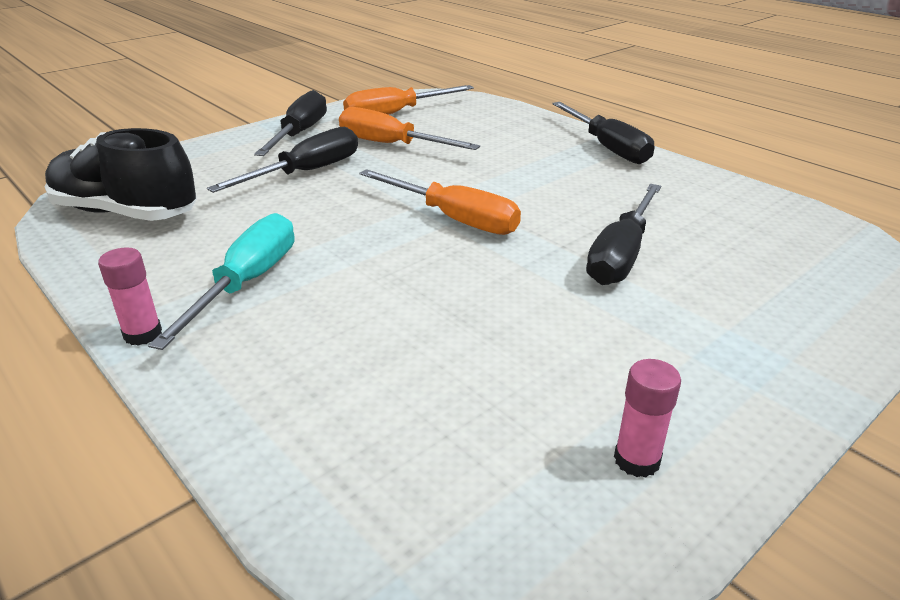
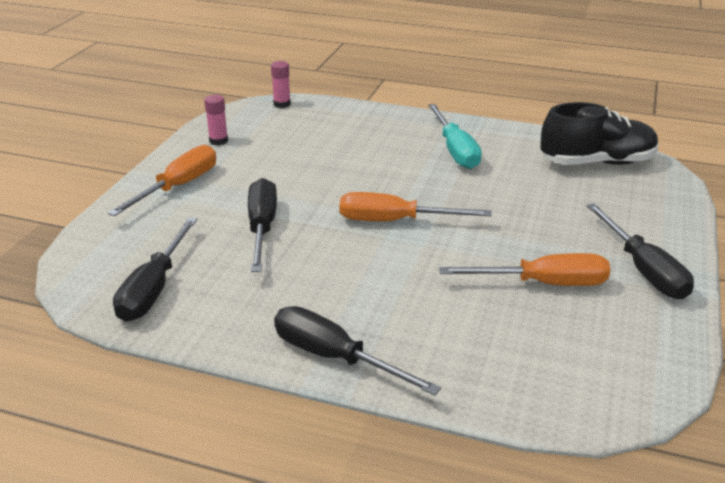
camera: 150 degrees right, 0 degrees up
(143, 334) = (461, 122): pink glue stick -> pink glue stick (282, 104)
(306, 172) = (555, 227): black screwdriver -> black screwdriver (154, 288)
(395, 114) = (615, 339): orange screwdriver -> orange screwdriver (178, 186)

